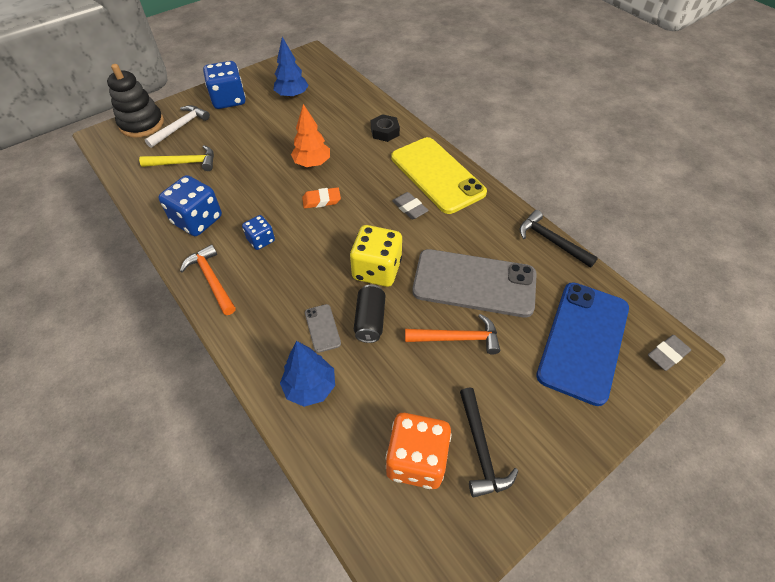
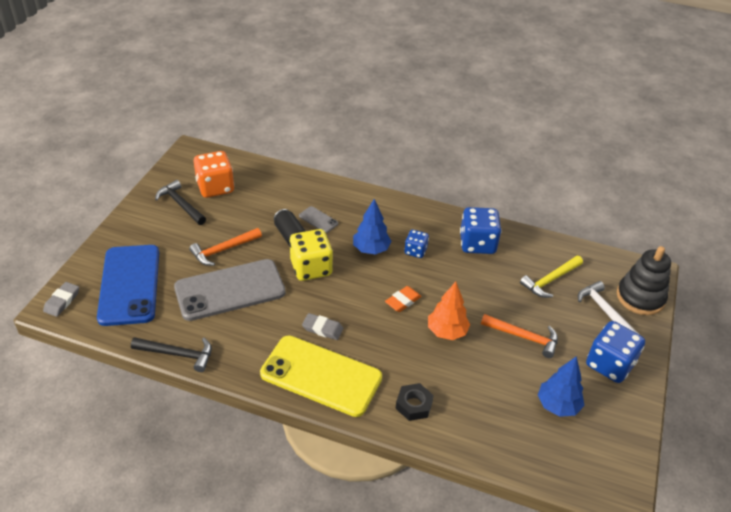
camera: 145 degrees right, 10 degrees down
(180, 127) = (605, 311): white hammer -> white hammer turned 150 degrees clockwise
(211, 279) = (418, 215): orange hammer -> orange hammer (523, 337)
(310, 387) = (299, 191): blue tree -> blue tree (371, 249)

